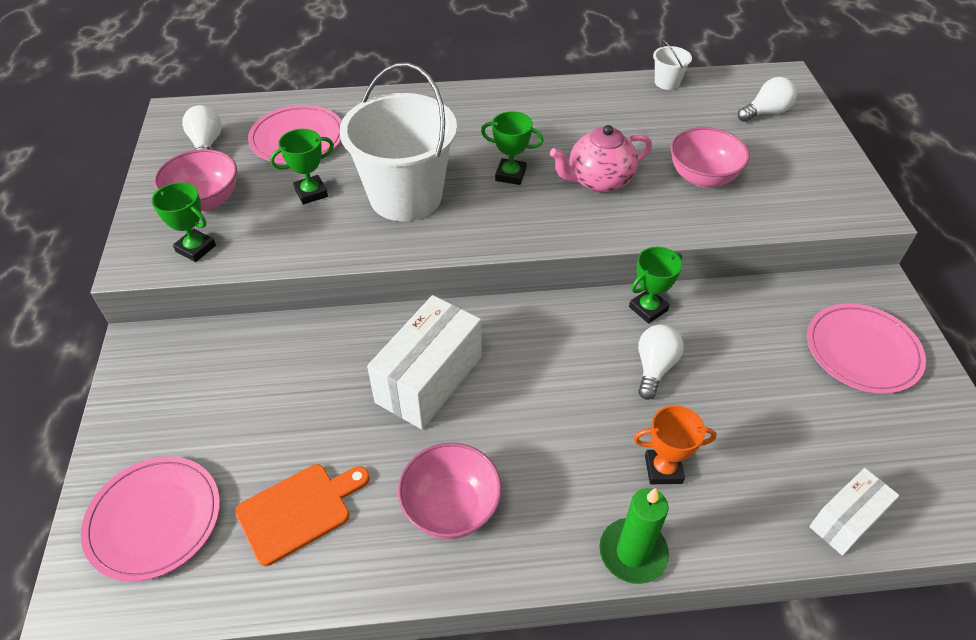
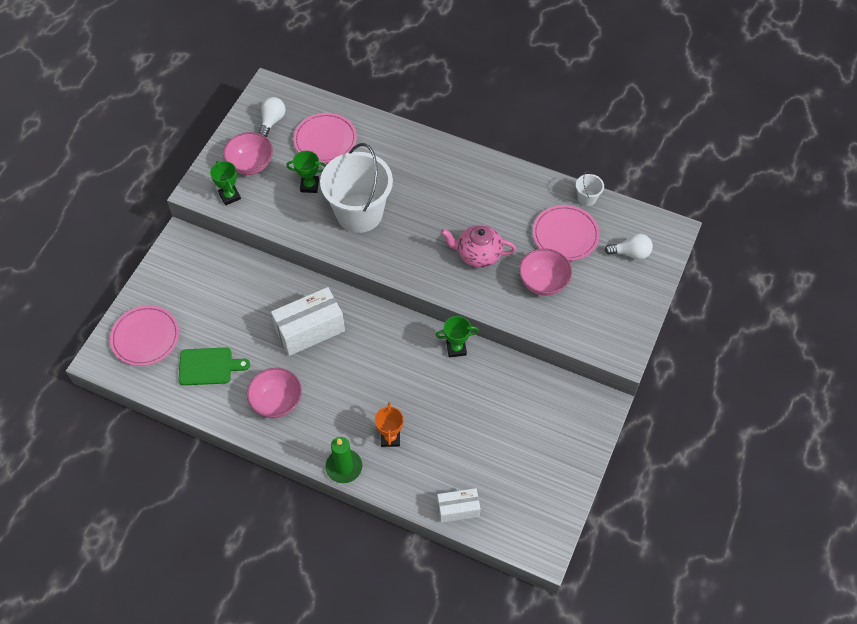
camera: 30 degrees right, 10 degrees up
(299, 510) = (209, 366): orange cutting board -> green cutting board
(510, 175) = (429, 226): green trophy -> none
(654, 367) = (430, 384): white light bulb -> none
(663, 469) = (390, 438): orange trophy -> orange trophy turned 60 degrees clockwise
(862, 351) = (554, 434): pink plate -> pink plate (565, 235)

